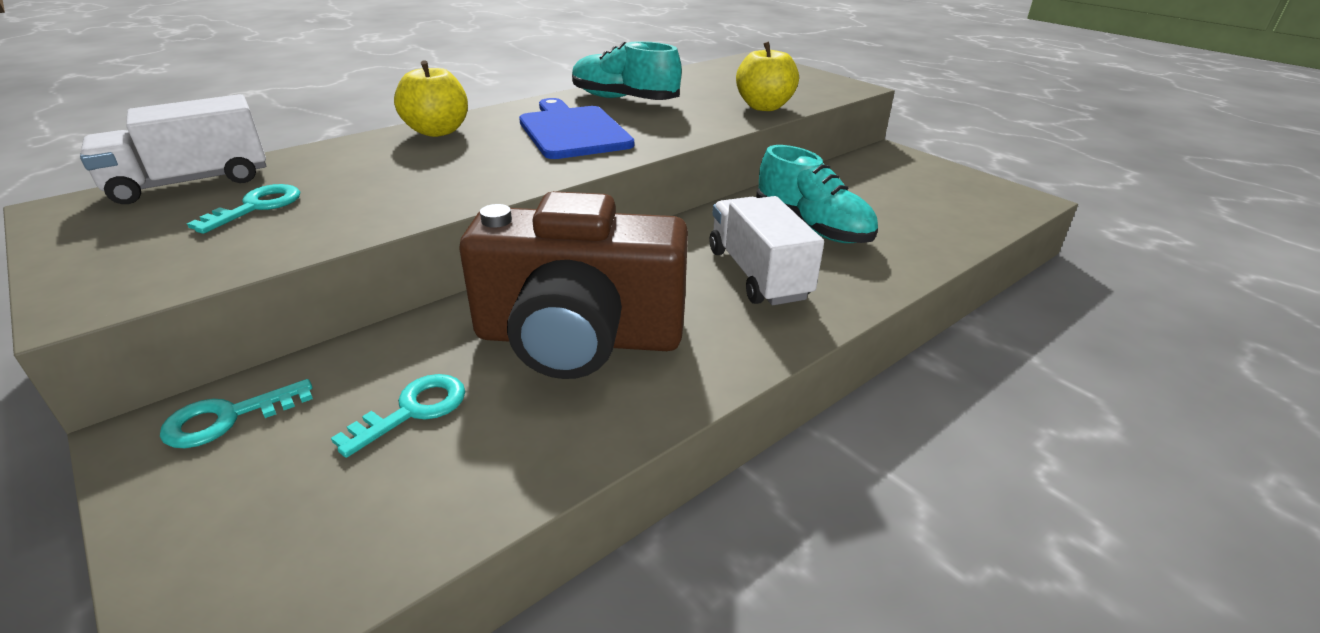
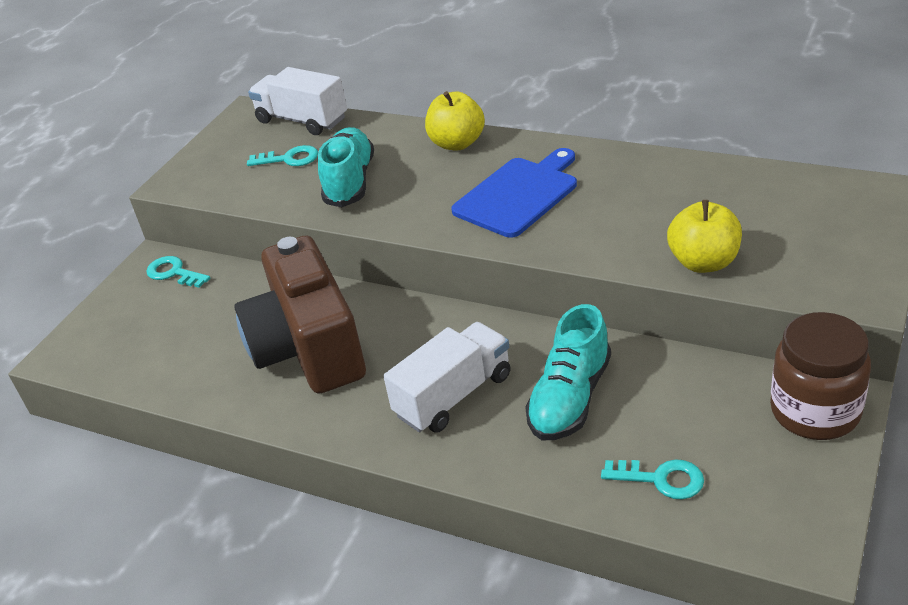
camera: 70 degrees right, 5 degrees up
(413, 410) = (208, 324): turquoise key -> turquoise key (661, 479)
(624, 99) = (627, 181): turquoise shoe -> turquoise shoe (350, 182)
(897, 161) = (815, 411): none -> brown jar

